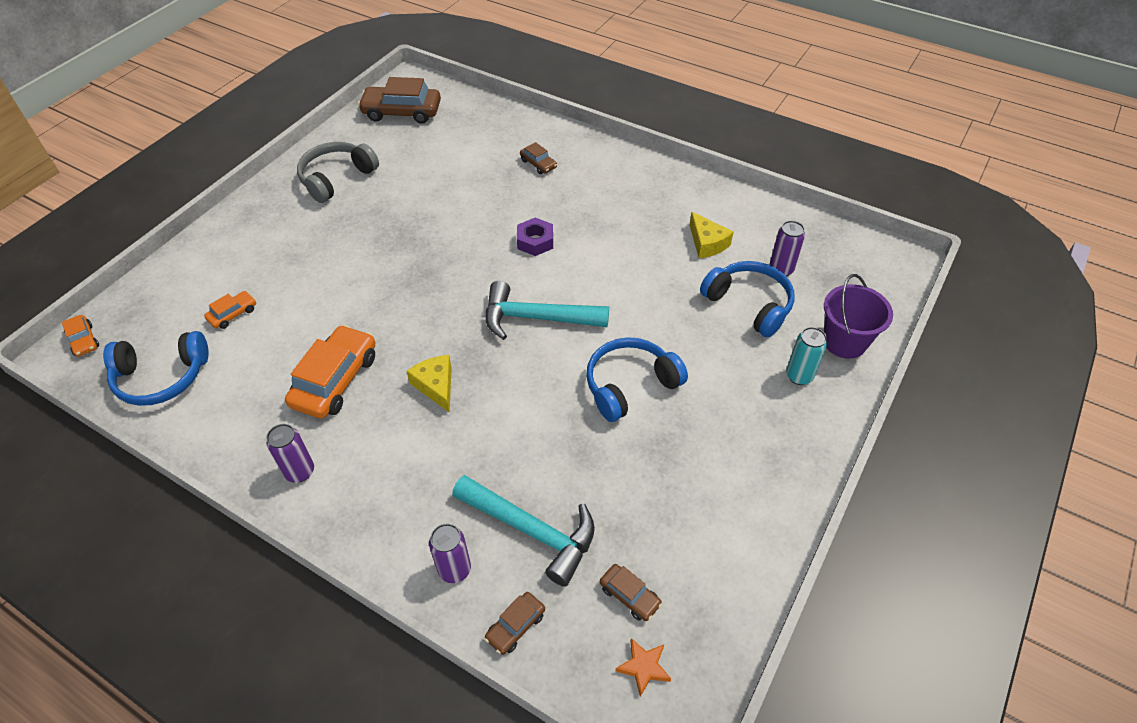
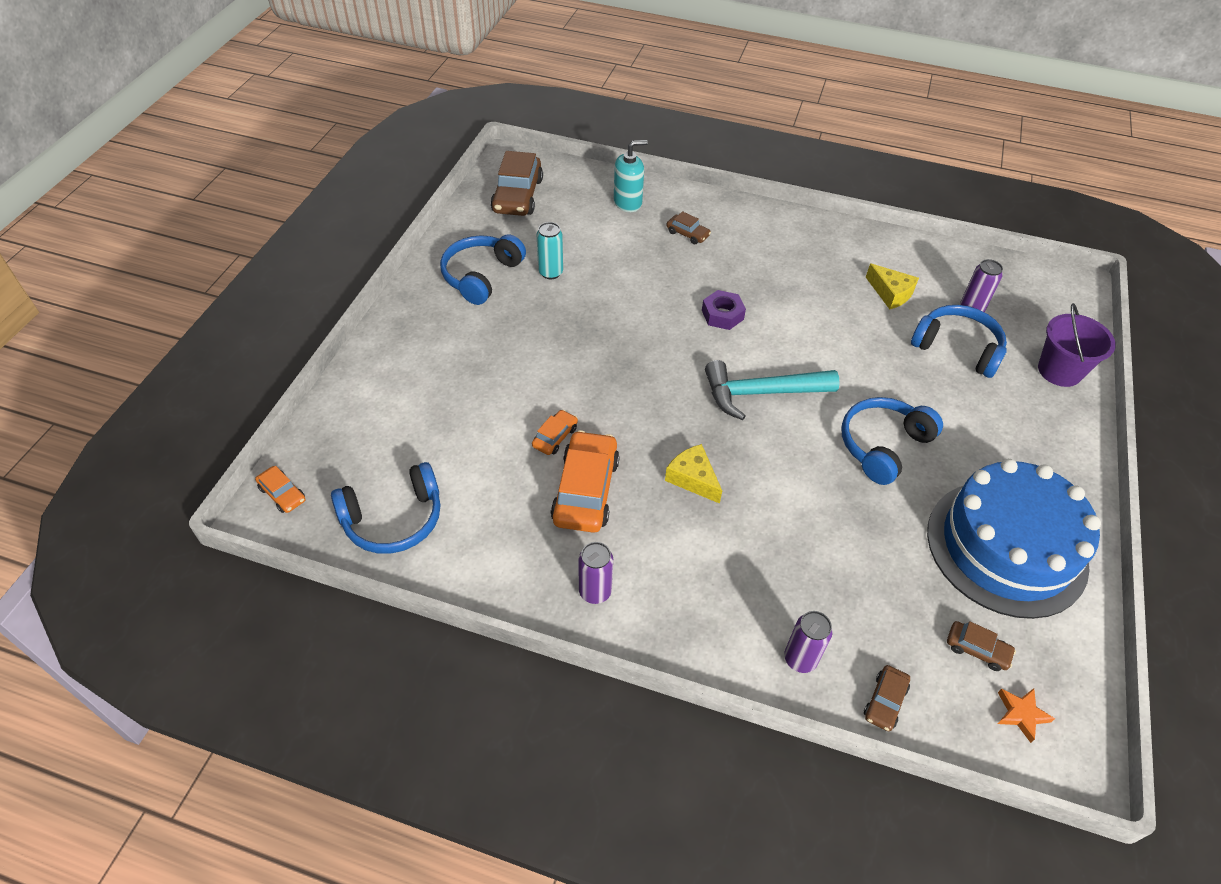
camera: 15 degrees left, 0 degrees up
(233, 314) = (439, 438): orange car -> orange car (555, 437)
(337, 178) = (481, 276): grey headphones -> blue headphones
(402, 112) = (517, 195): brown car -> brown car turned 75 degrees counterclockwise
(497, 129) = (628, 203): none -> turquoise soap dispenser
(532, 531) = (857, 606): turquoise hammer -> none
(707, 503) = (1006, 547): none -> blue cake
(799, 376) = (1034, 410): turquoise can -> turquoise can (550, 272)

